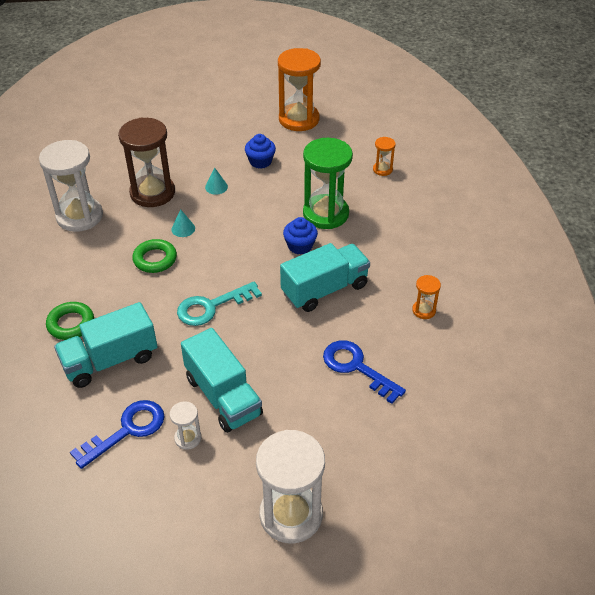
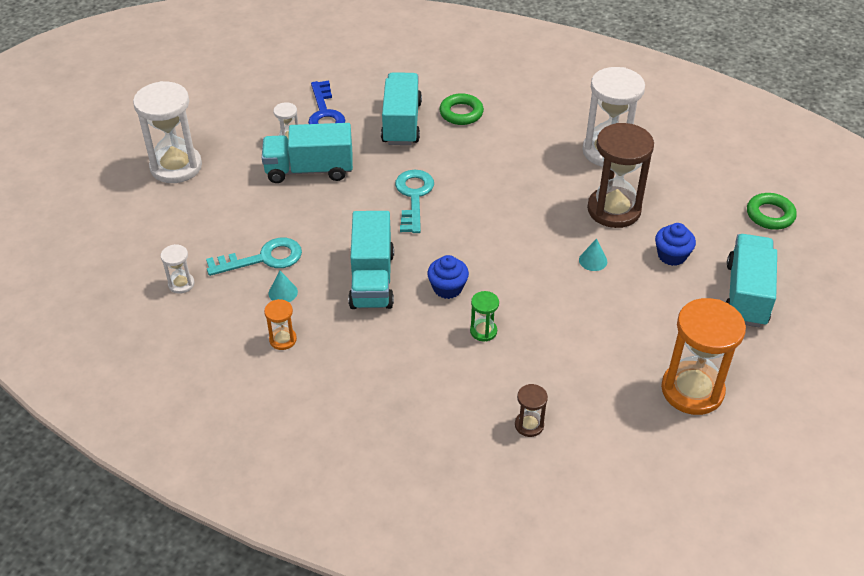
camera: 120 degrees right, 0 degrees up
(155, 259) = (506, 181): green ring -> green ring (770, 215)
(183, 229) = (538, 213): turquoise cone -> turquoise cone (283, 292)
(200, 118) = (746, 294): none -> turquoise truck
(260, 161) = (618, 315): blue cupcake -> blue cupcake (672, 255)
(325, 214) = (483, 331): green hourglass -> green hourglass, size x0.46
(356, 367) = (263, 258): blue key -> turquoise key
(382, 169) = (529, 425): orange hourglass -> brown hourglass
(428, 407) = (181, 284): none -> white hourglass

